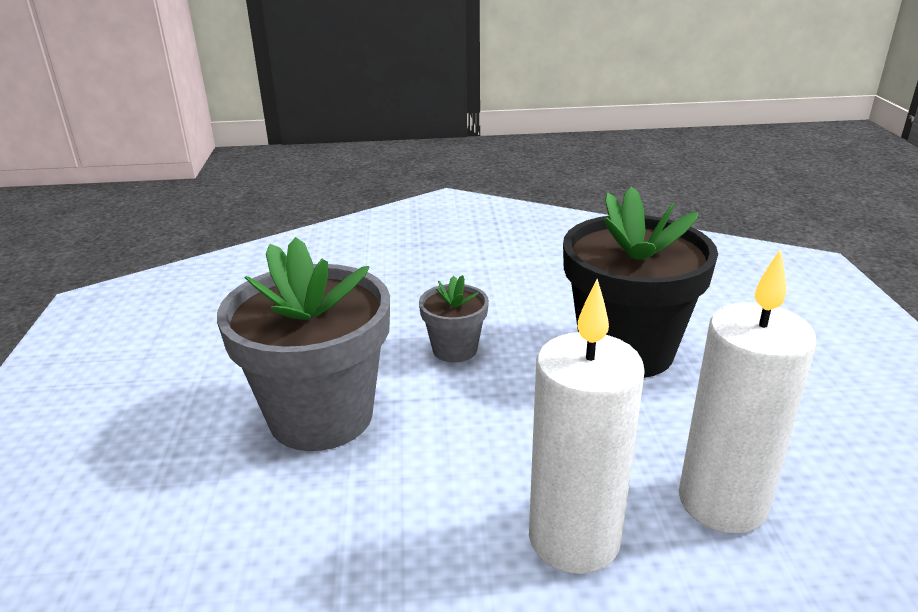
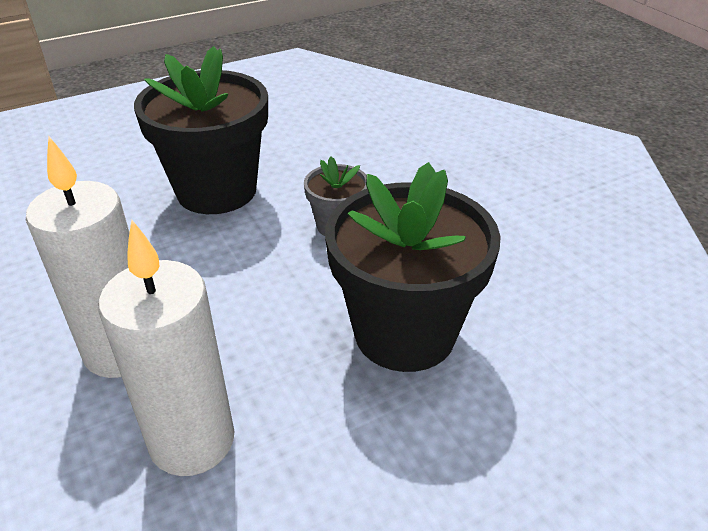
camera: 65 degrees right, 10 degrees up
(321, 416) = (216, 190): grey flower pot -> black flower pot

